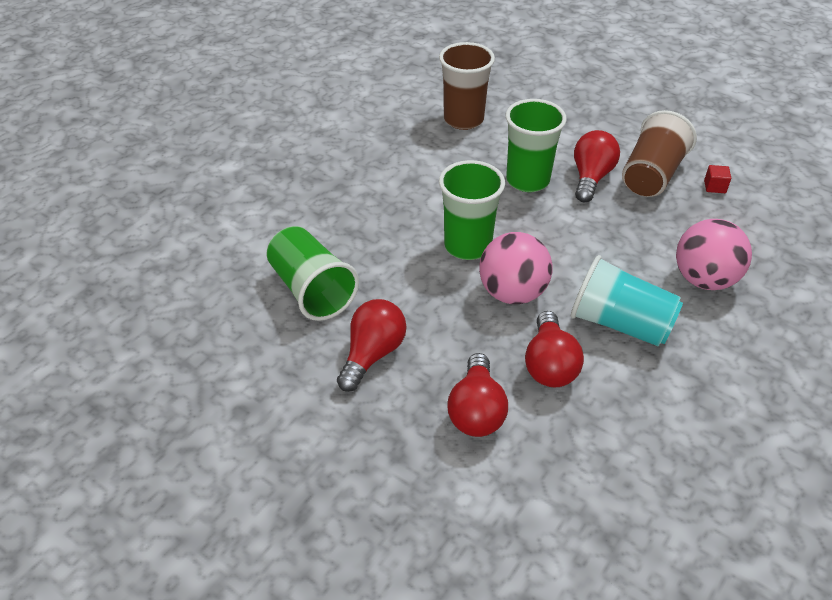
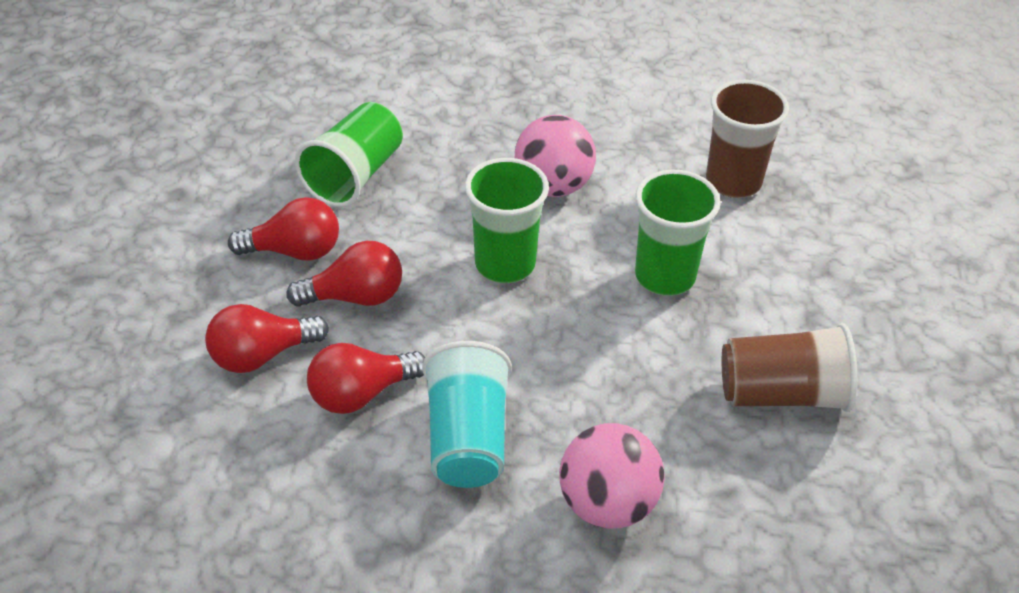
camera: 60 degrees right, 0 degrees up
(512, 293) = (454, 327): pink ball -> pink ball (553, 186)
(591, 177) = (722, 333): red light bulb -> red light bulb (355, 297)
(714, 187) = (818, 471): red cube -> none

